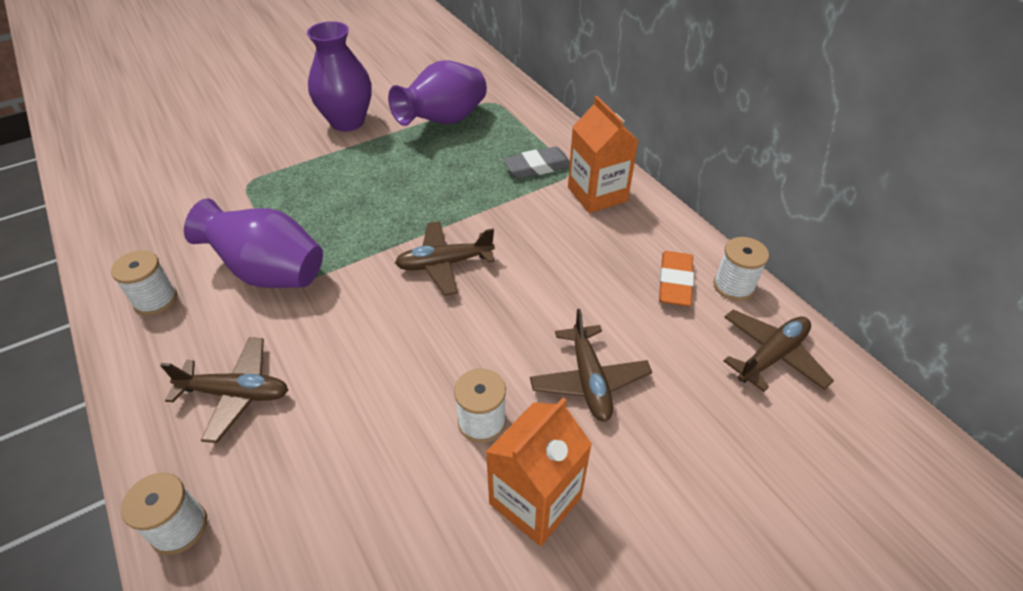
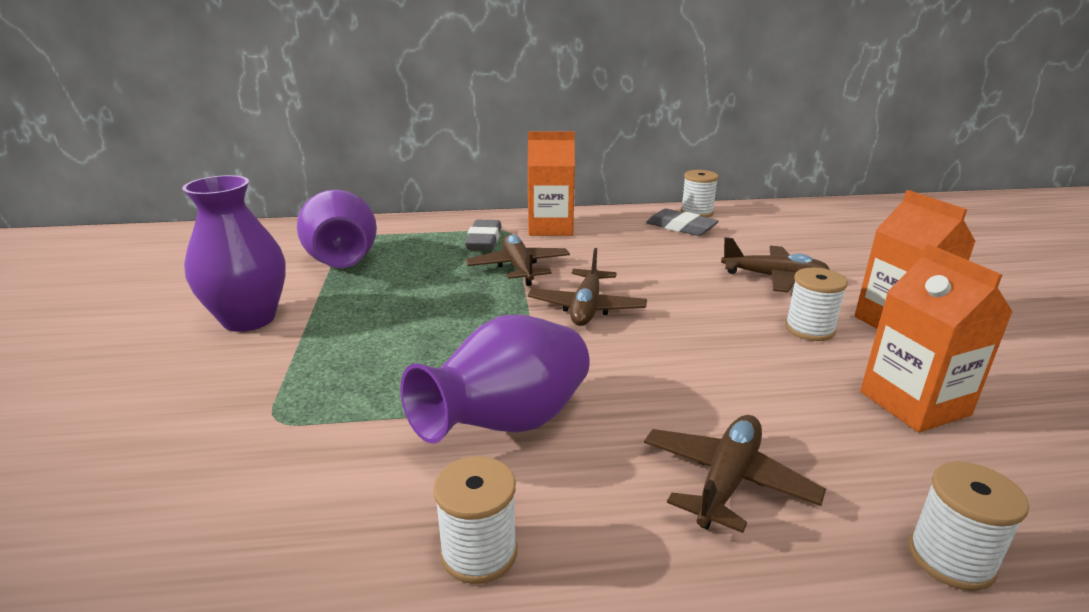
camera: 65 degrees left, 20 degrees down
(374, 511) = (914, 403): none -> orange carton
(675, 282) = (681, 227): orange eraser -> grey eraser
(771, 356) = (770, 219): brown plane -> brown plane (519, 268)

